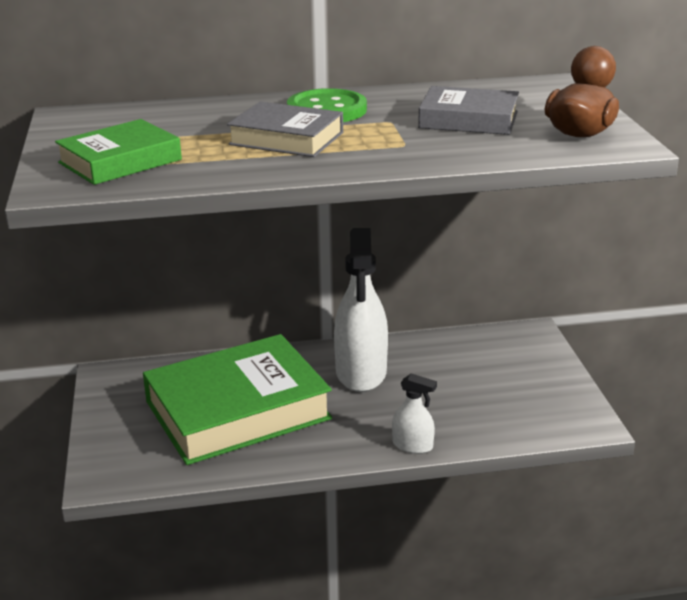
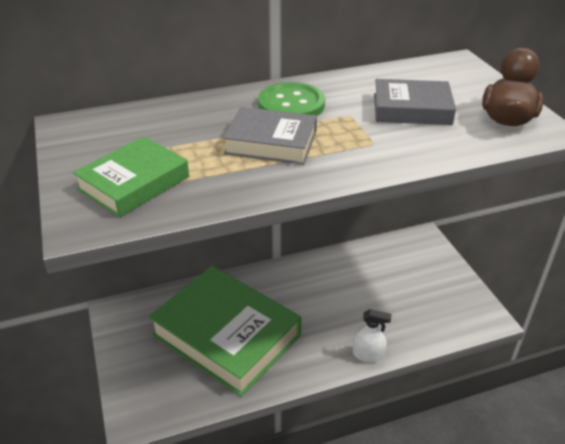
camera: 10 degrees left, 10 degrees up
(237, 410) = (226, 335): green book -> green book turned 75 degrees clockwise
(361, 372) = (311, 287): white spray bottle -> none

